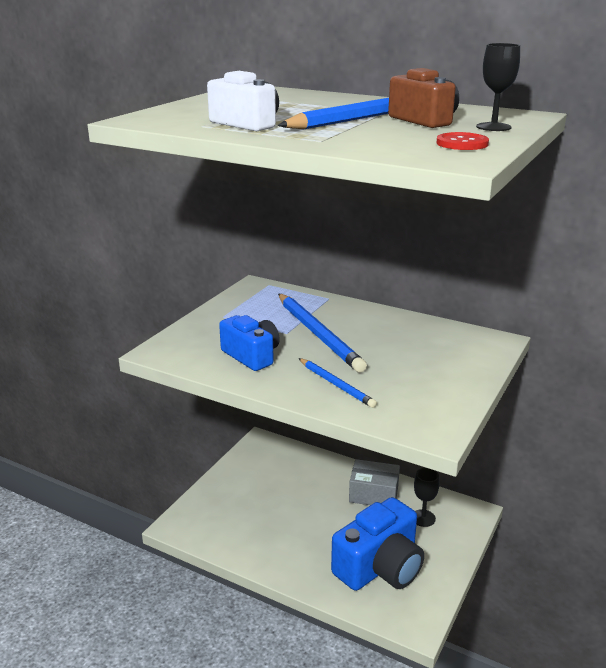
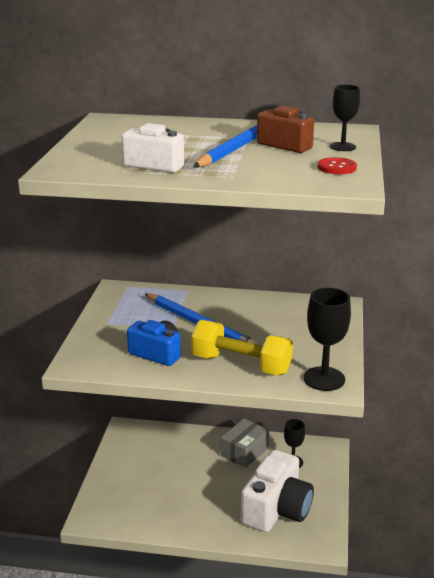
camera: 20 degrees left, 0 degrees up
(336, 384) = (241, 364): blue pencil -> yellow dumbbell
(373, 494) = (244, 452): grey box -> grey box turned 45 degrees counterclockwise
(380, 567) = (277, 509): blue camera -> white camera
(425, 419) = (324, 379): none -> black goblet

